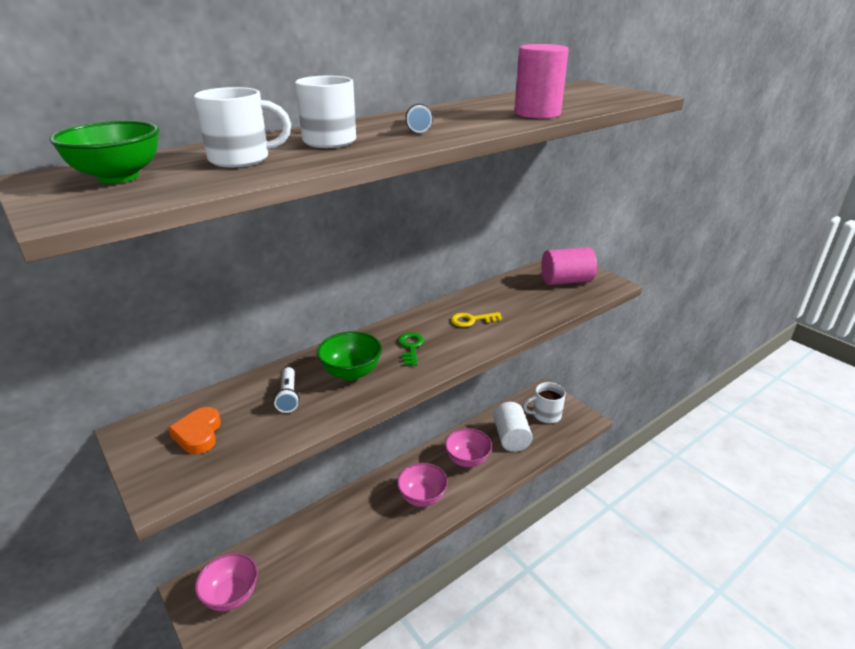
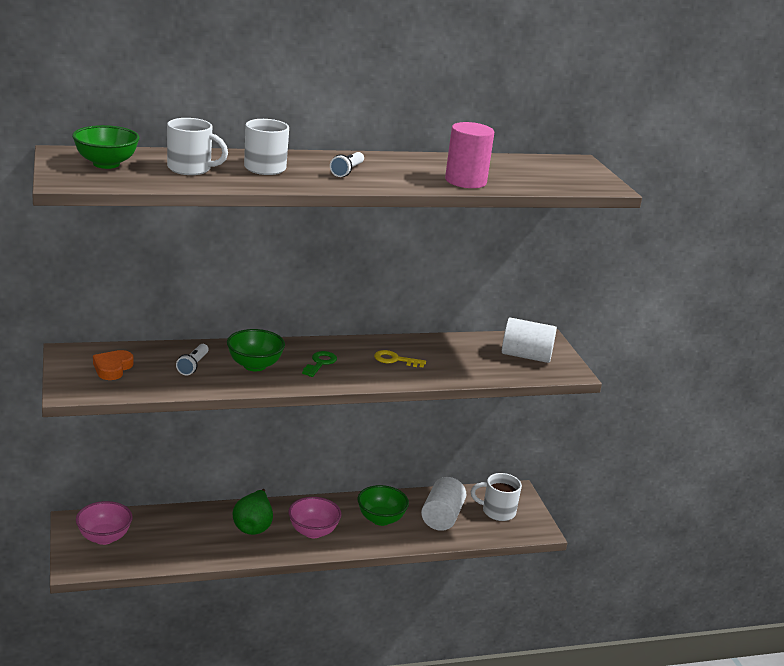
camera: 20 degrees right, 5 degrees down
(368, 514) = (253, 526): none -> green pear
(467, 459) = (380, 519): pink bowl -> green bowl
(566, 281) = (526, 356): pink cylinder -> white cylinder

